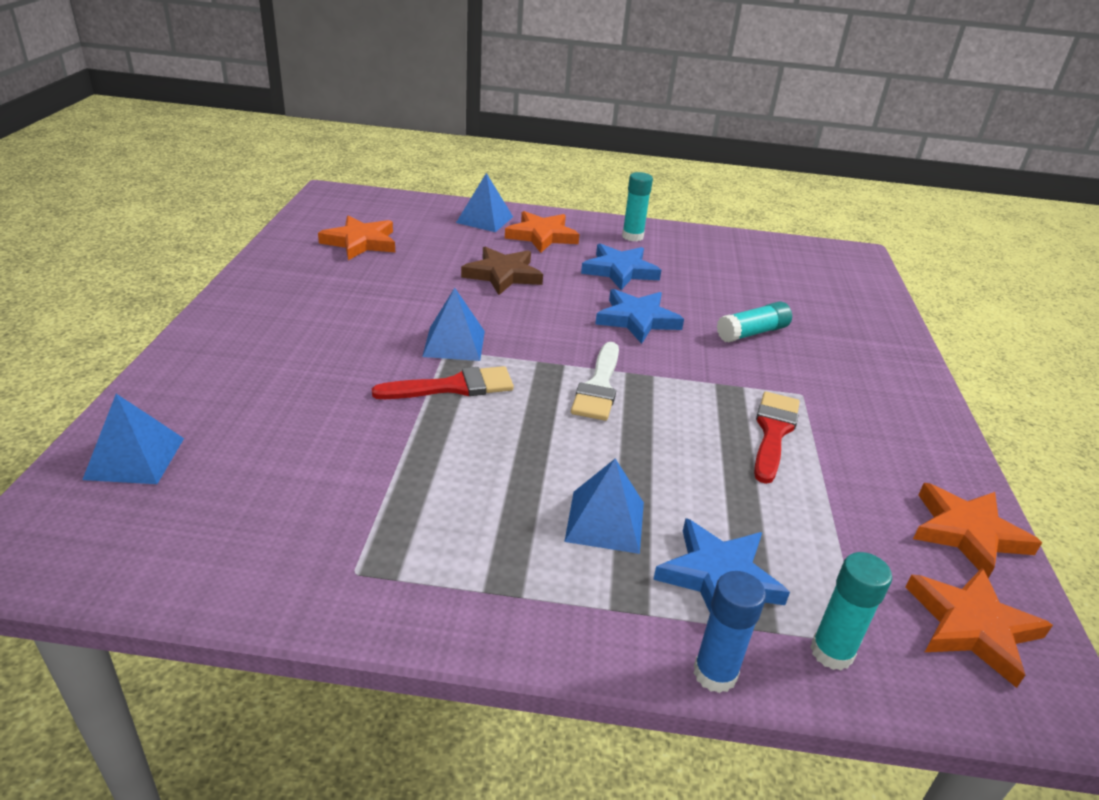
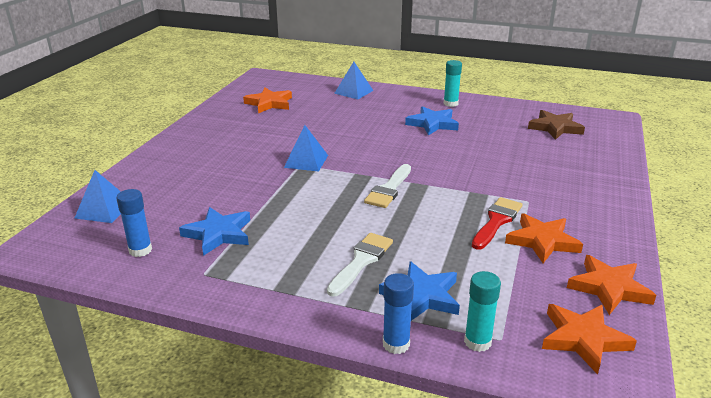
camera: 15 degrees right, 5 degrees down
(227, 535) = (140, 250): none -> blue glue stick
(453, 387) = (296, 184): red brush -> none
(503, 275) = (352, 124): brown star -> brown star (555, 128)
(541, 236) = (388, 102): orange star -> orange star (542, 241)
(605, 521) = (361, 261): blue pyramid -> white brush
(637, 319) = (432, 153): blue star -> blue star (218, 234)
(752, 333) = (509, 163): turquoise glue stick -> none

